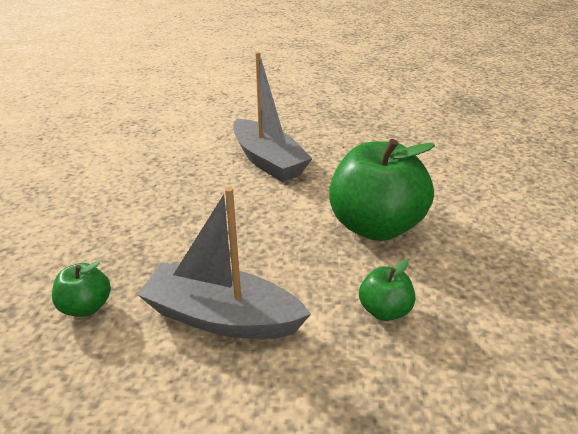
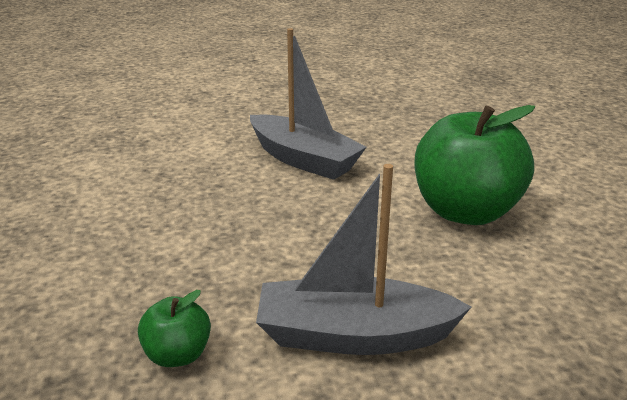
camera: 15 degrees left, 5 degrees down
(384, 310) = (527, 295): green apple -> none

